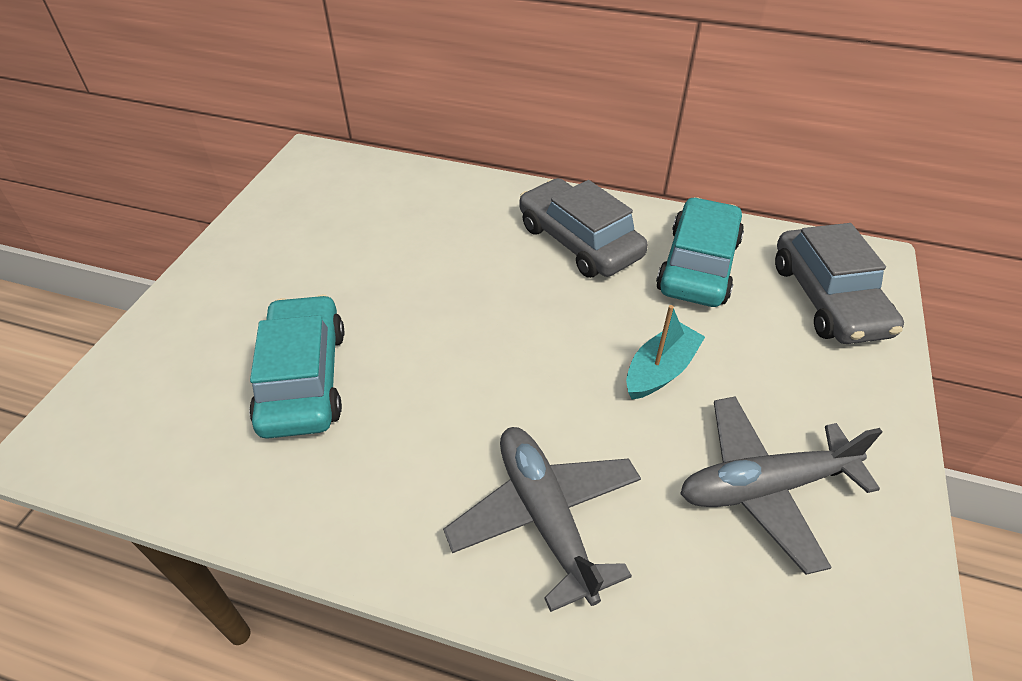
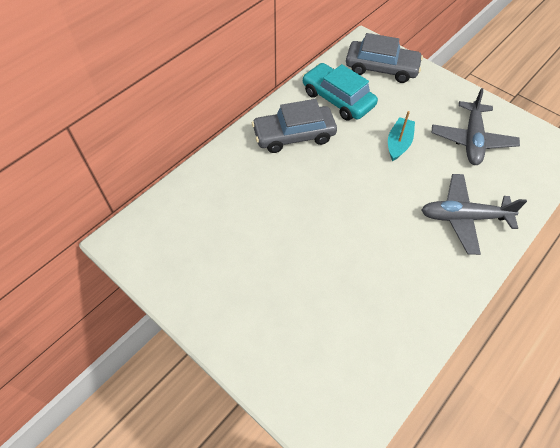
camera: 65 degrees left, 10 degrees up
(303, 378) = (340, 294): turquoise car -> none
(660, 370) = (398, 143): turquoise boat -> turquoise boat turned 45 degrees clockwise

